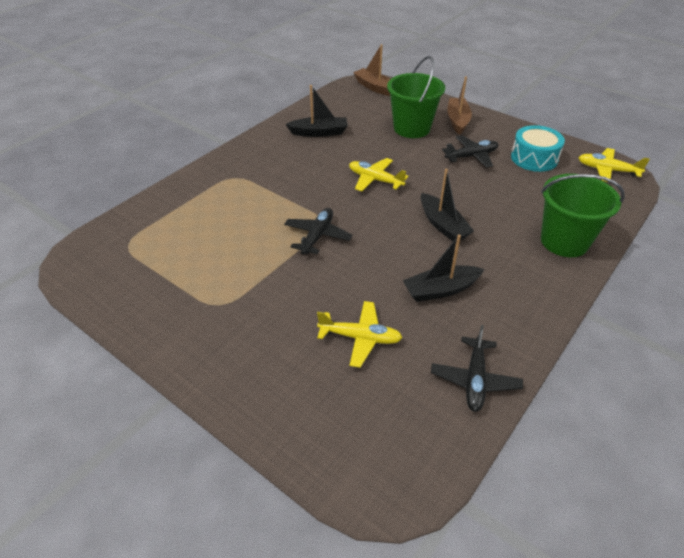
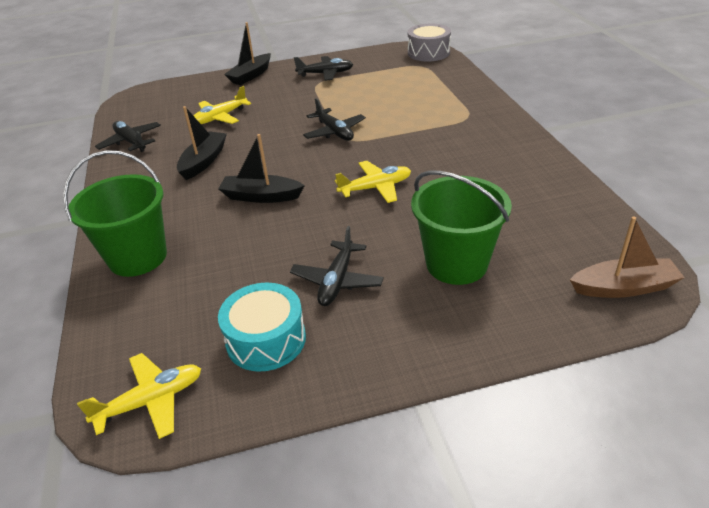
camera: 130 degrees right, 5 degrees down
(84, 253) = (428, 53): none -> grey drum
(189, 312) = (325, 74): none -> black plane
(319, 132) = (513, 187): black boat -> black boat (251, 75)
(457, 120) = (436, 323): brown boat -> none

